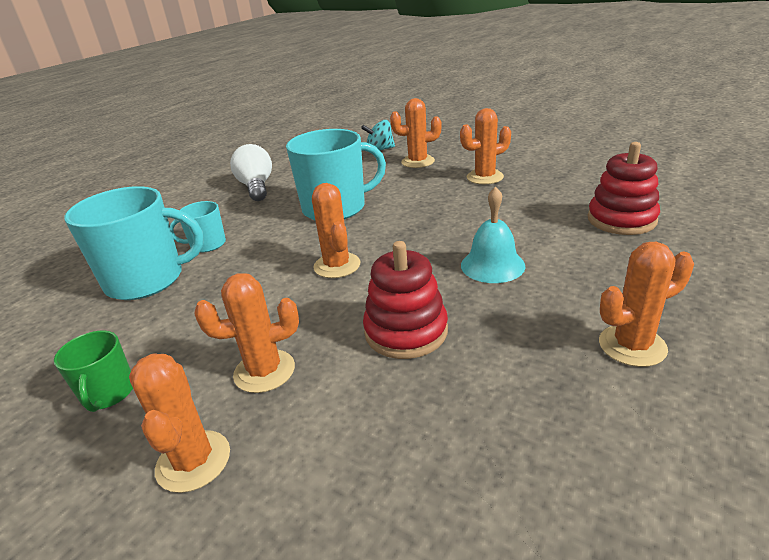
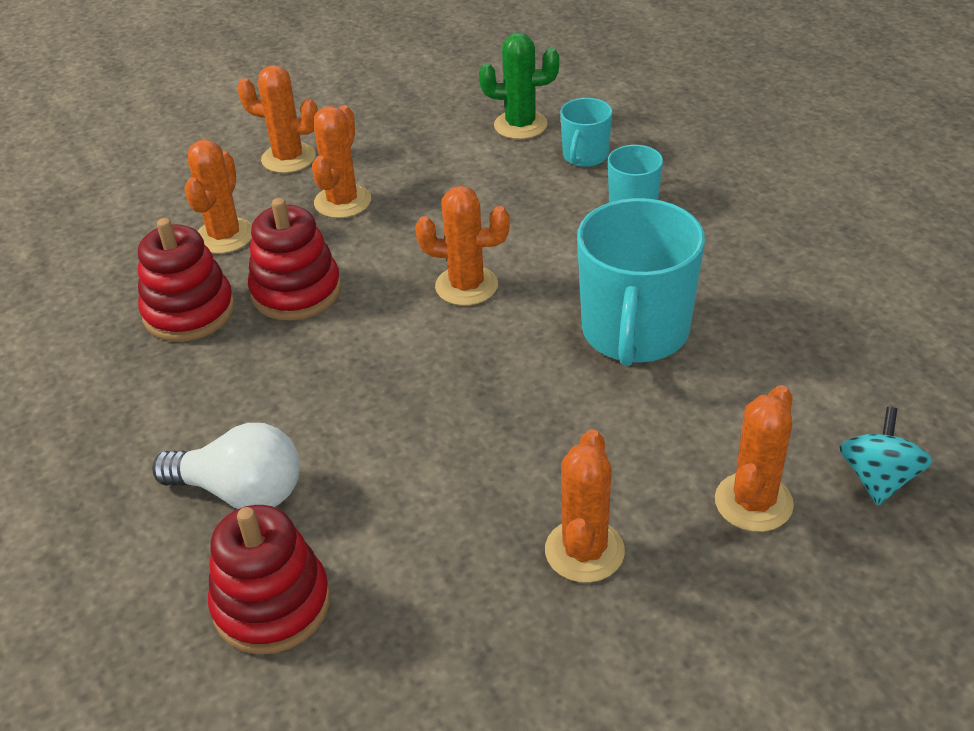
camera: 120 degrees right, 10 degrees up
(97, 326) = (520, 125): none -> green cactus
(108, 393) = (408, 128): green mug -> none
(147, 280) = (585, 156): turquoise mug -> turquoise mug, size x0.51
(256, 187) = (807, 276): white light bulb -> white light bulb (241, 492)
(486, 376) = (189, 311): none -> red stacking toy
(492, 265) = (325, 404): turquoise bell -> none
(632, 346) = (104, 418): orange cactus -> orange cactus (225, 236)

